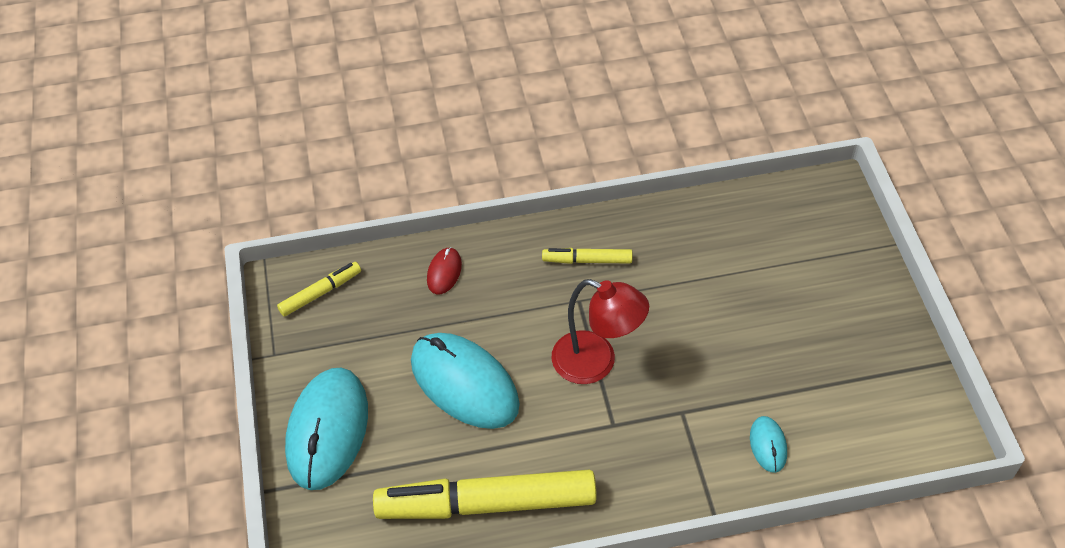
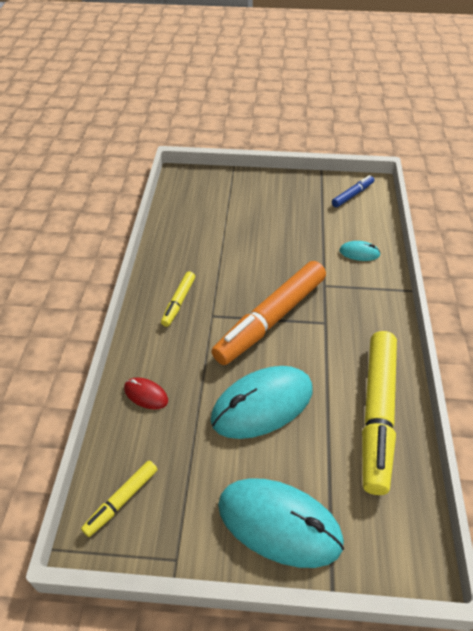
camera: 75 degrees left, 5 degrees down
(320, 293) = (121, 500): yellow marker -> yellow marker turned 120 degrees counterclockwise
(596, 363) = (271, 319): red lamp -> orange marker
(904, 416) = (352, 195): none -> blue marker

